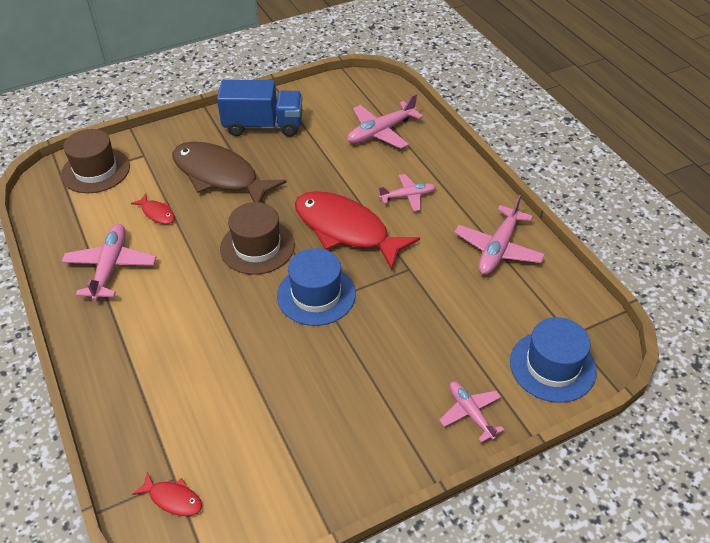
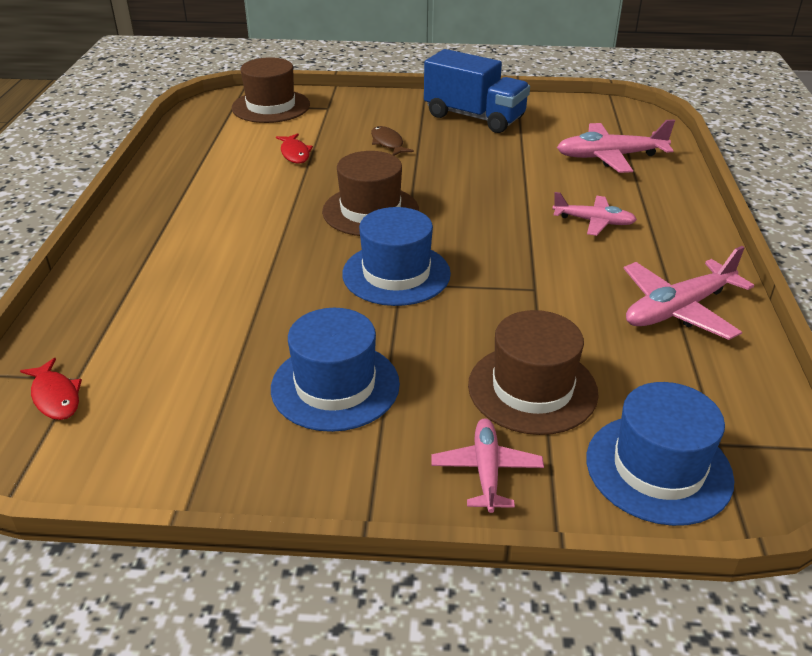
camera: 30 degrees right, 10 degrees down
(110, 267) = (207, 180): pink plane -> none
(219, 176) = (388, 143): brown fish -> brown fish, size x0.41
(345, 399) = (335, 386): none -> blue hat
(346, 230) = (487, 228): red fish -> none
(457, 345) = (532, 389): none -> brown hat

